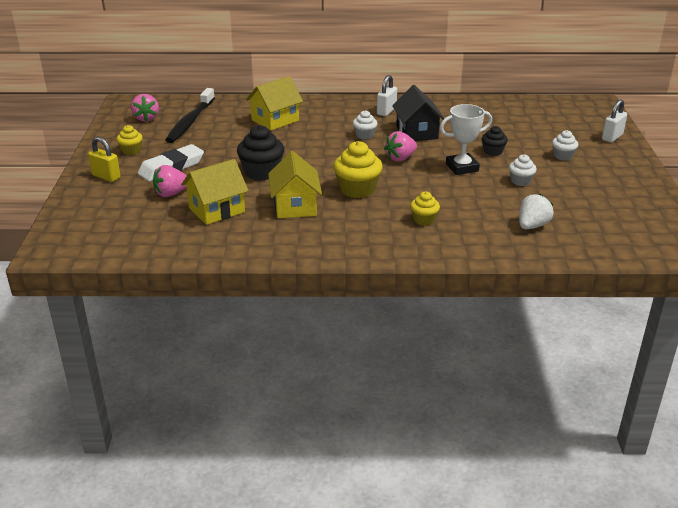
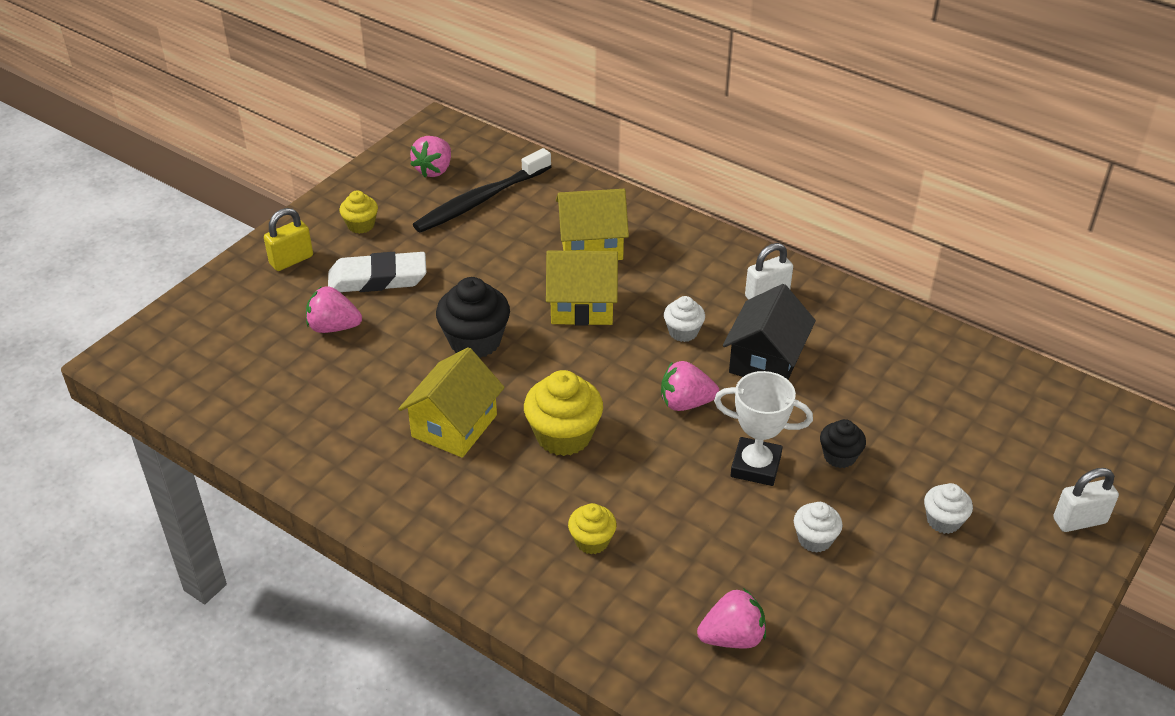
camera: 35 degrees right, 10 degrees up
(106, 176) = (291, 260): yellow padlock -> yellow padlock turned 75 degrees clockwise
(216, 210) = (356, 384): yellow house -> yellow house (582, 306)
(532, 226) = (732, 637): white strawberry -> pink strawberry

